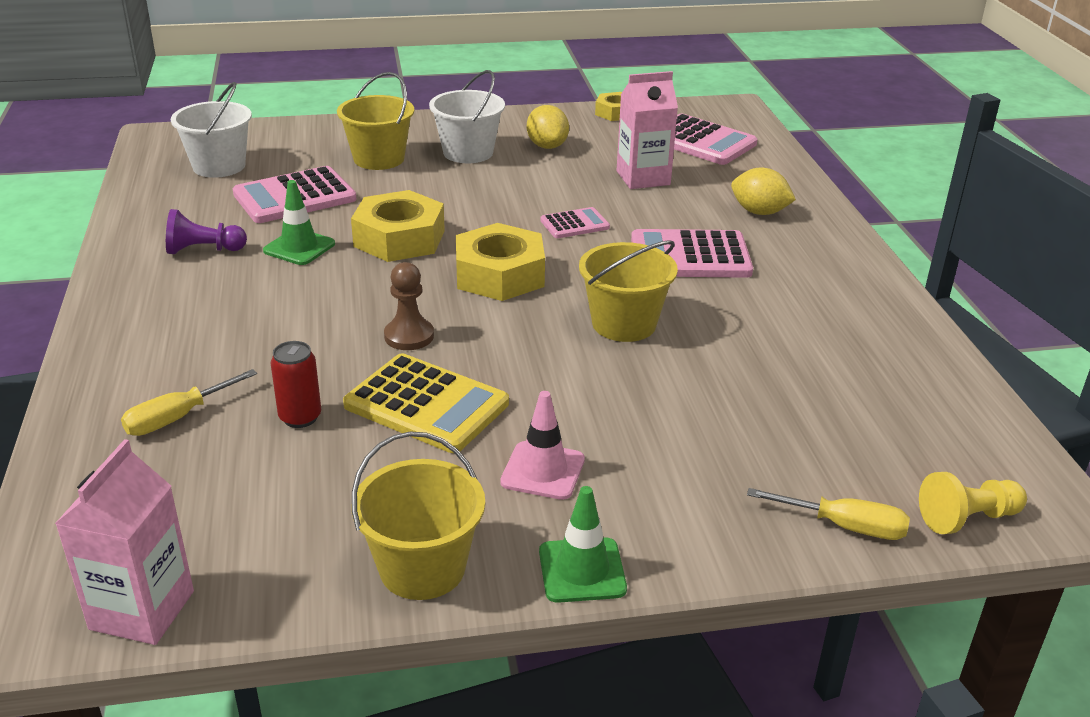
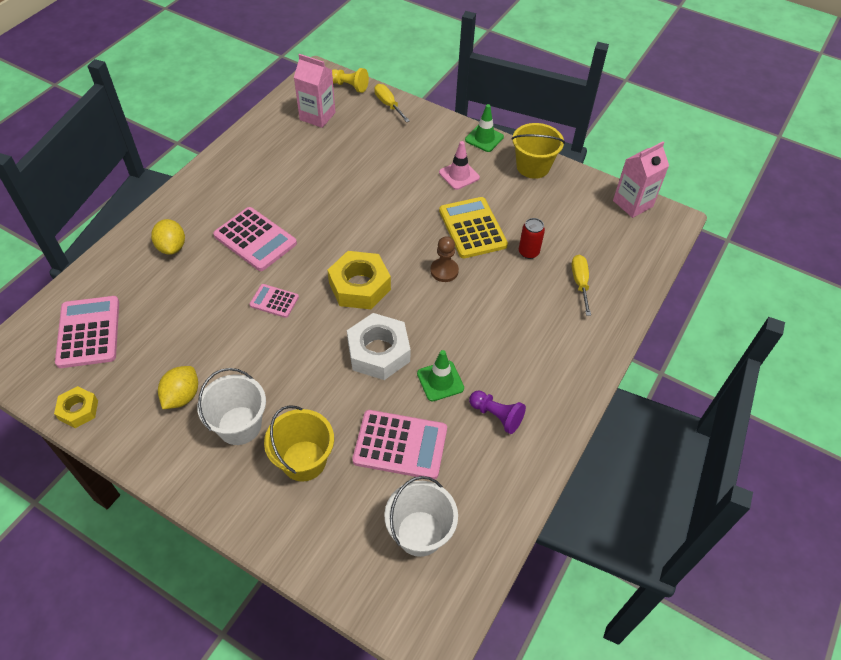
camera: 140 degrees left, 20 degrees up
(177, 418) = (580, 283): yellow screwdriver -> yellow screwdriver turned 90 degrees counterclockwise
(399, 238) = (378, 352): yellow nut -> white nut
(624, 324) = (344, 219): yellow bucket -> none
(643, 178) = (180, 318): pink carton -> pink carton (317, 116)

